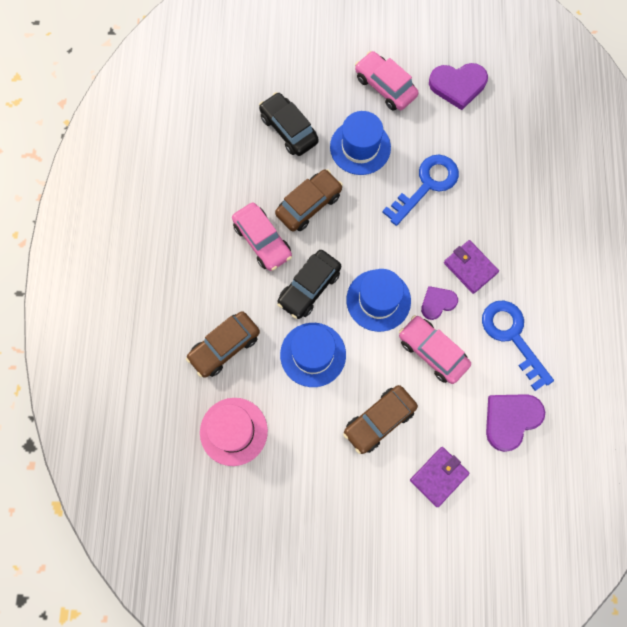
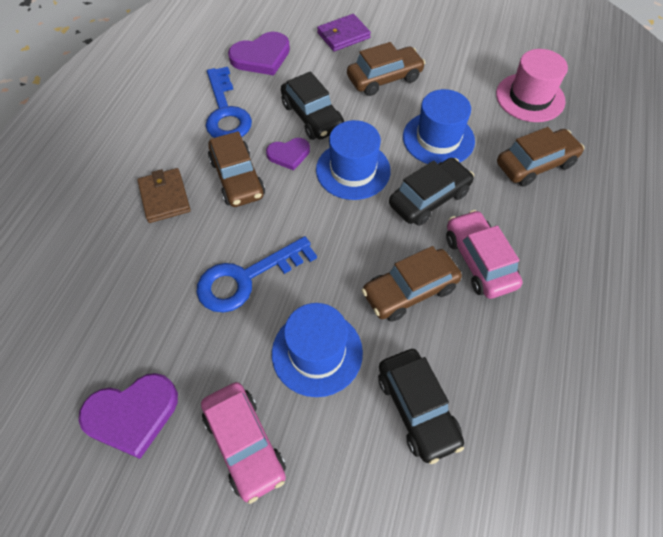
camera: 165 degrees left, 15 degrees down
(432, 352) = (312, 116): pink car -> black car
(458, 85) = (132, 414): purple heart -> purple heart turned 150 degrees clockwise
(470, 268) = (237, 178): purple wallet -> brown car
(518, 235) = (164, 197): none -> brown wallet

